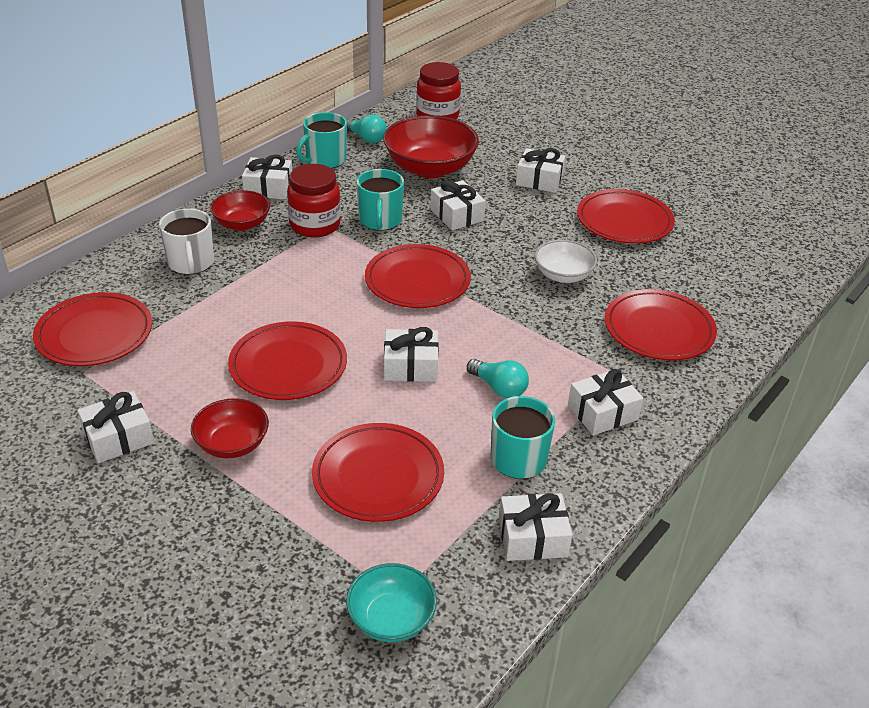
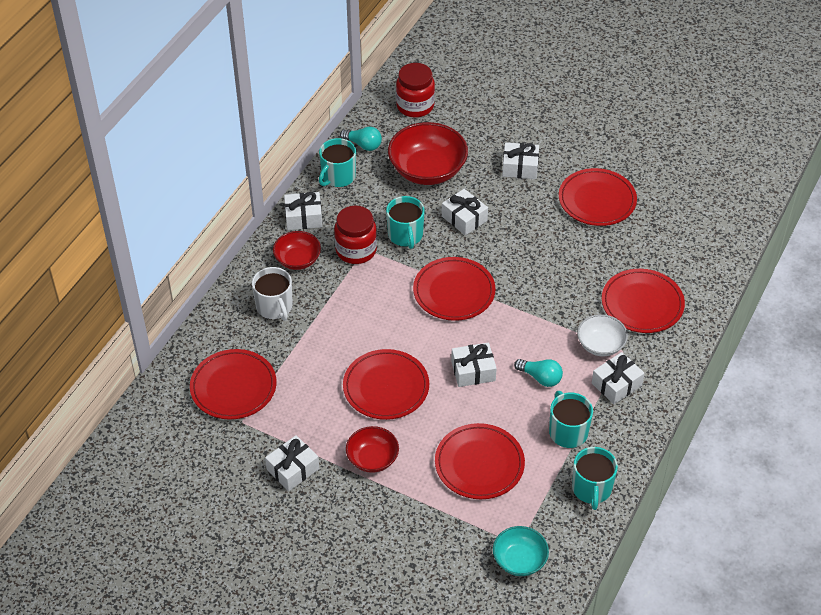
camera: 10 degrees left, 10 degrees up
(532, 538) = (591, 489): white gift -> turquoise mug
(563, 275) = (562, 265): white bowl -> white bowl (600, 345)

